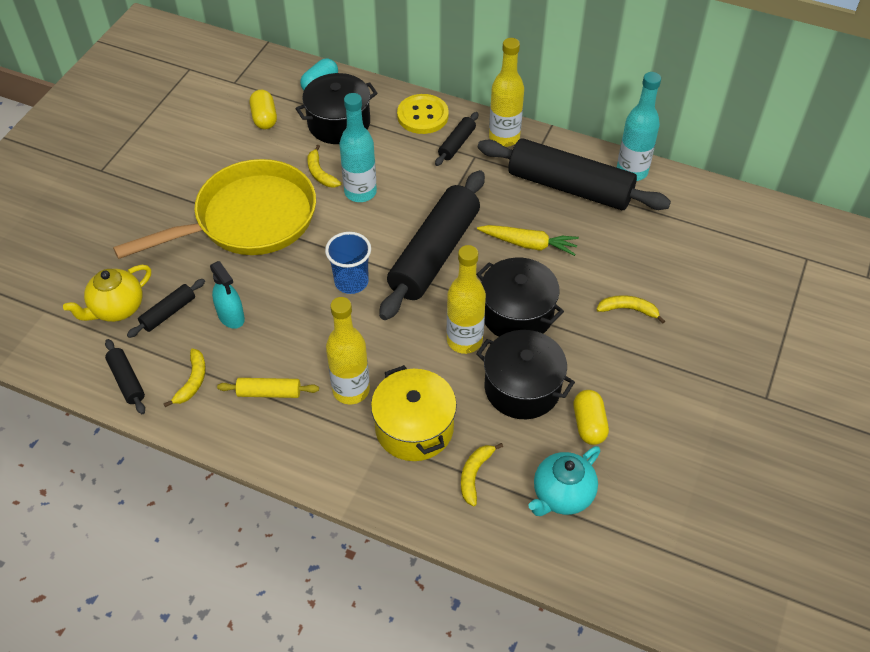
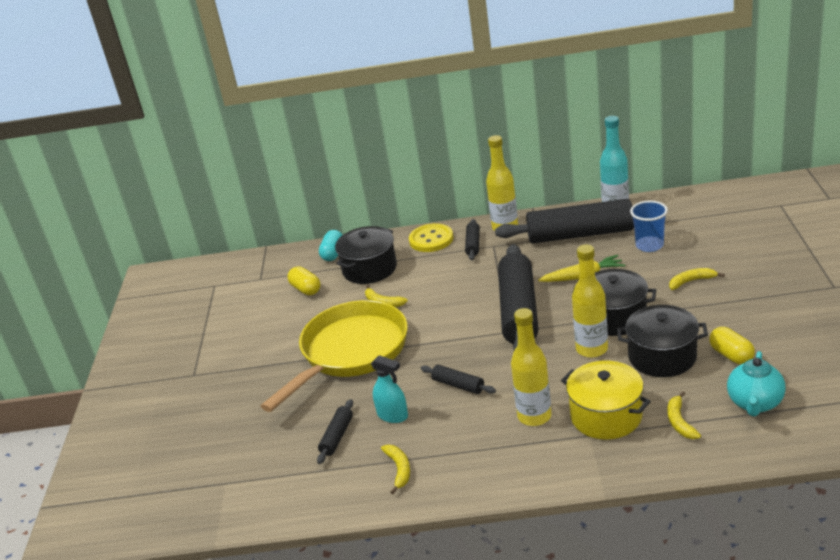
camera: 20 degrees left, 20 degrees down
(117, 309) = (289, 453): yellow teapot -> none
(127, 381) = (341, 495): black rolling pin -> black rolling pin (458, 385)
(269, 392) = (470, 447): yellow rolling pin -> none
(351, 282) = (470, 353): blue cup -> blue cup (649, 245)
(360, 192) = (426, 300): turquoise bottle -> none

